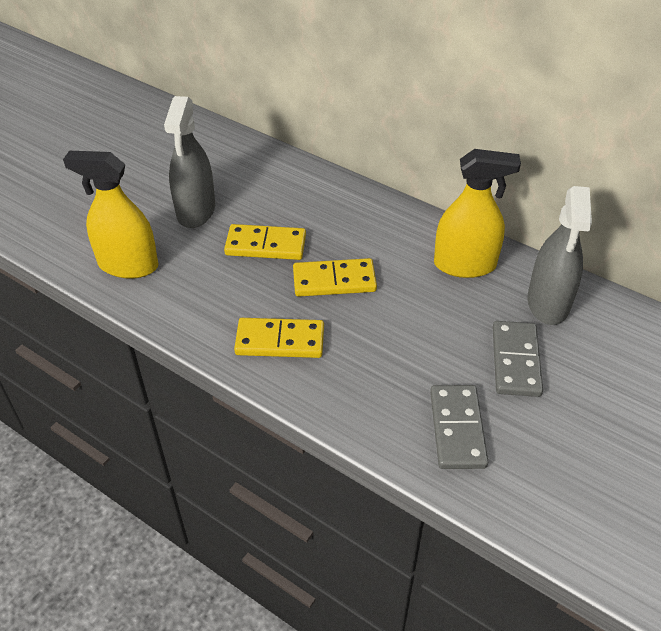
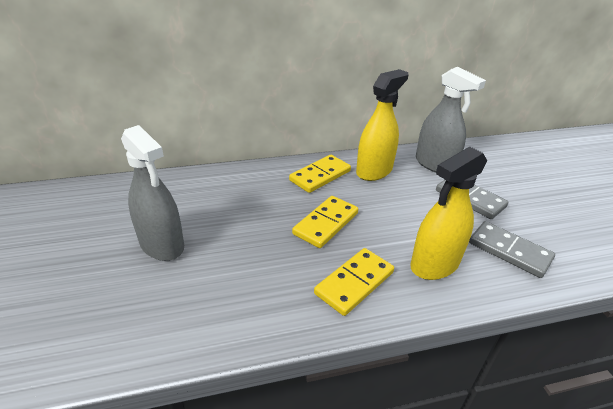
camera: 50 degrees left, 10 degrees down
(128, 265) = (158, 322): yellow spray bottle -> yellow spray bottle (434, 264)
(265, 245) = (250, 233): yellow domino -> yellow domino (320, 176)

